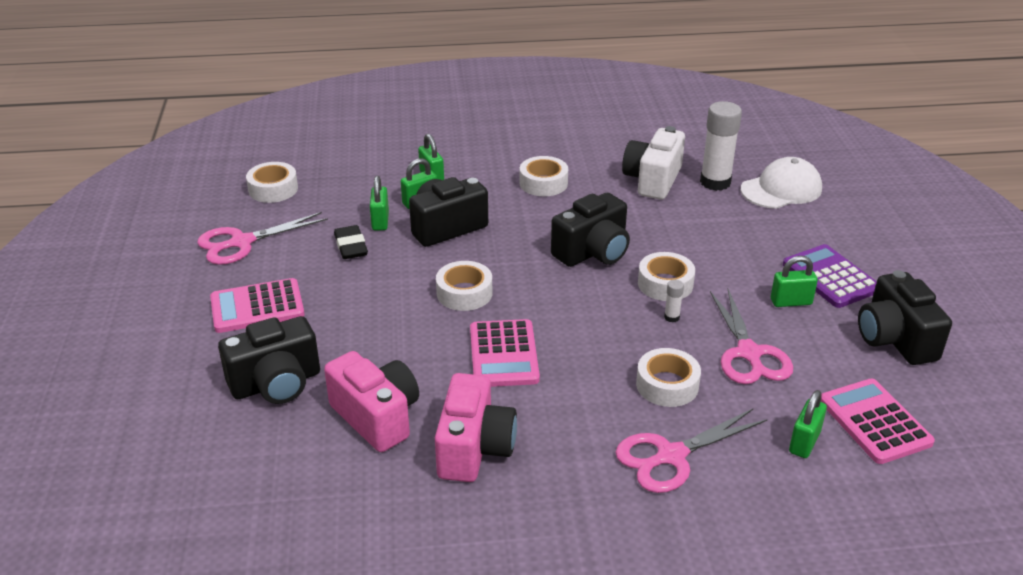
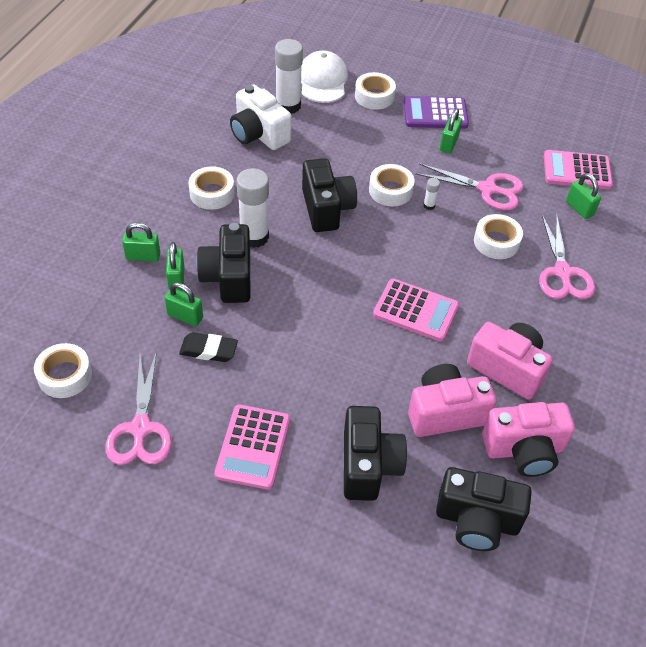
camera: 65 degrees left, 15 degrees up
(364, 494) = (524, 450): none -> pink camera
(464, 293) = (327, 302): white tape -> white tape (374, 96)
(511, 224) = (254, 237): none -> white glue stick
(895, 339) = (511, 122): black camera -> black camera (477, 520)

